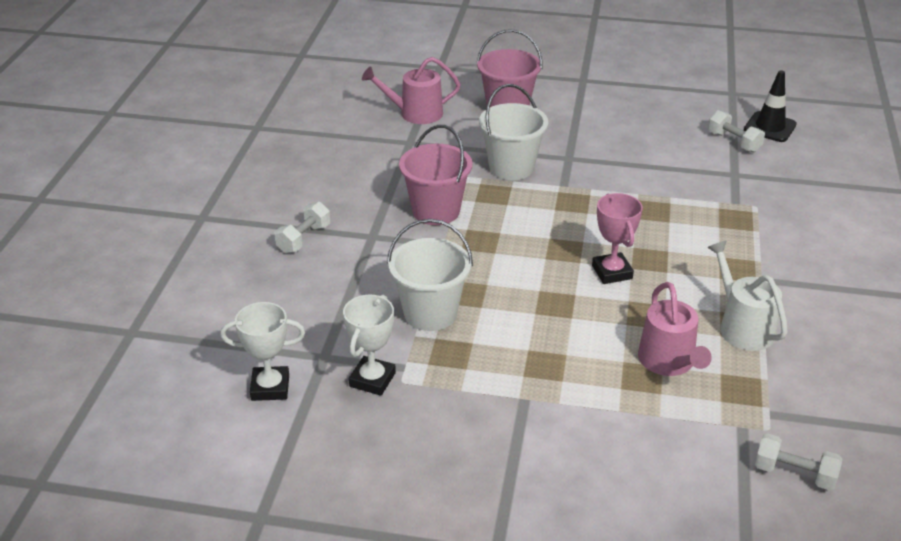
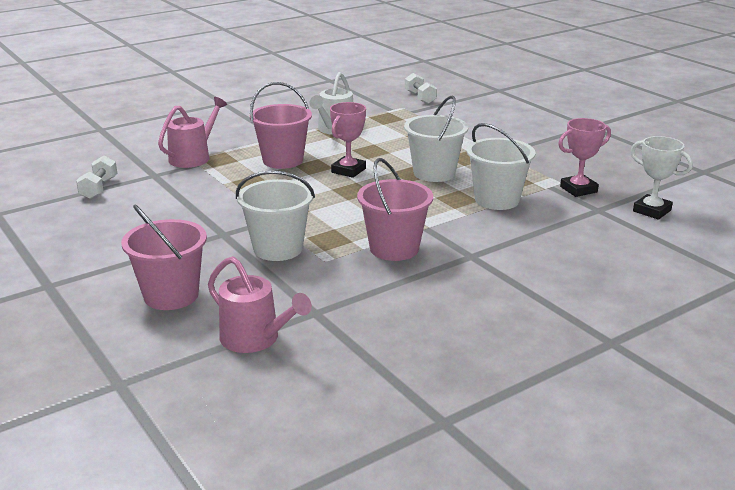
camera: 135 degrees left, 10 degrees down
(304, 239) = (531, 279): white dumbbell -> none
(372, 380) = (578, 189): white trophy -> pink trophy
(536, 317) = (434, 173): none -> white bucket
(668, 362) = (399, 135): pink watering can -> pink watering can (193, 157)
(687, 250) = (283, 160): none -> pink bucket
(770, 127) = (52, 184): black traffic cone -> none

